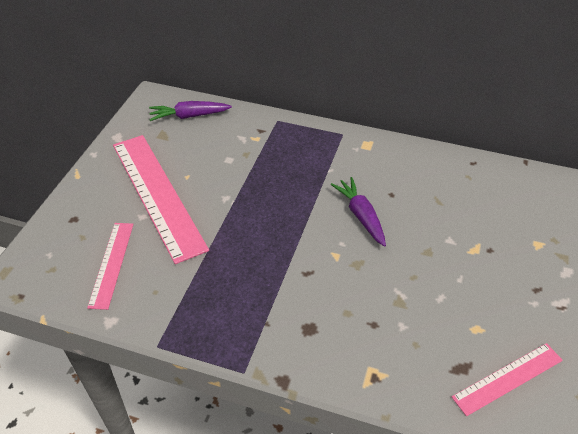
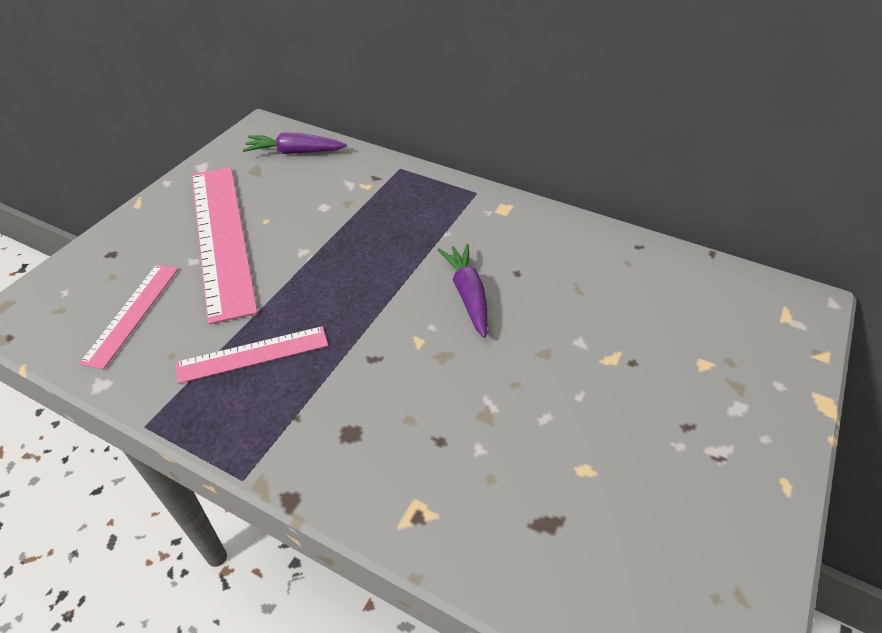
camera: 10 degrees right, 0 degrees up
(507, 378) = (611, 550): pink ruler -> pink ruler (253, 354)

